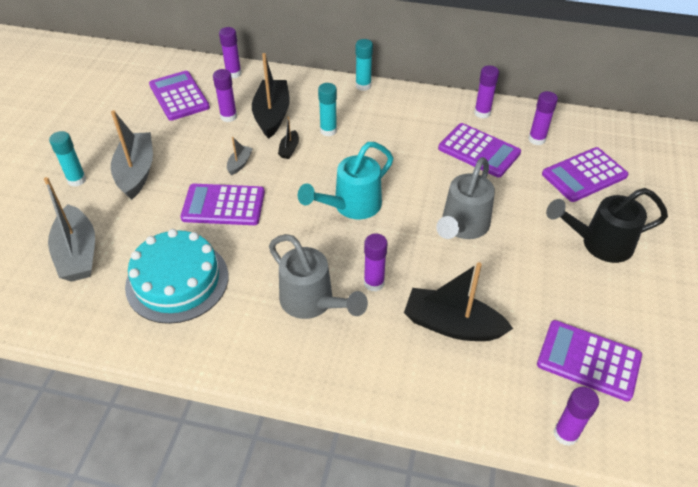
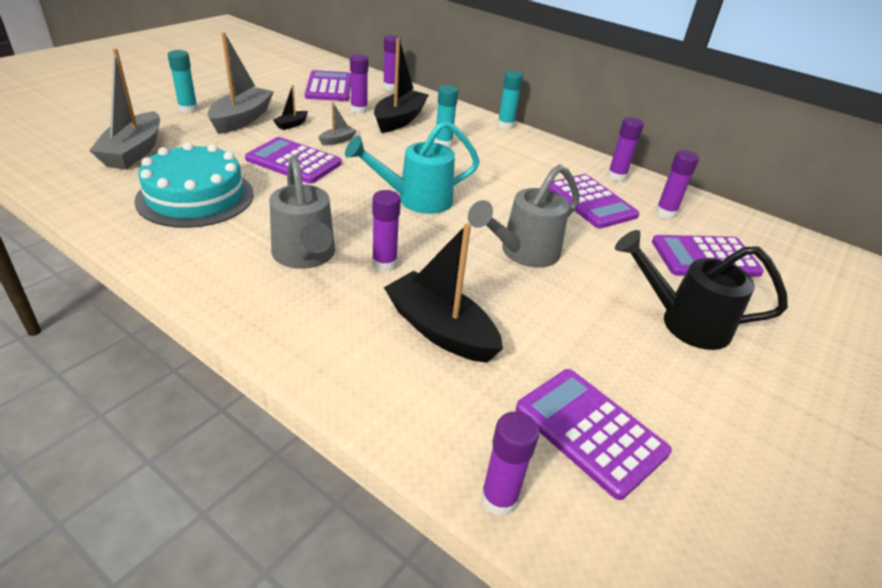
camera: 20 degrees right, 10 degrees down
(289, 149) = (393, 145): black boat -> black boat (291, 124)

